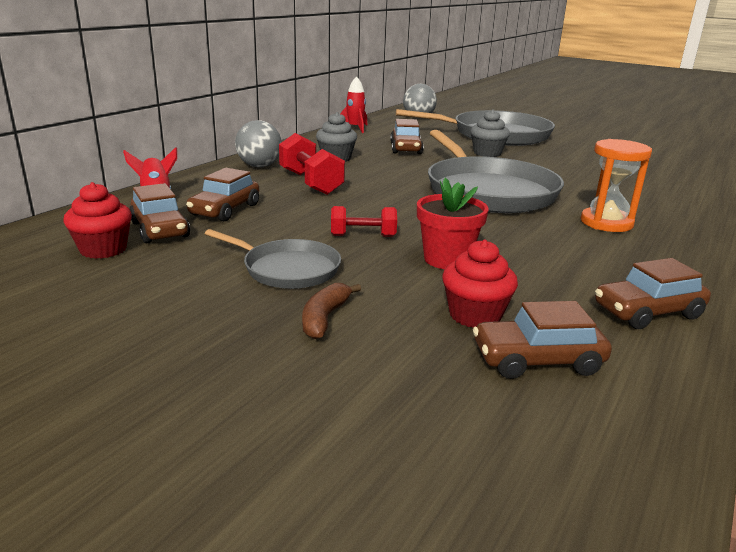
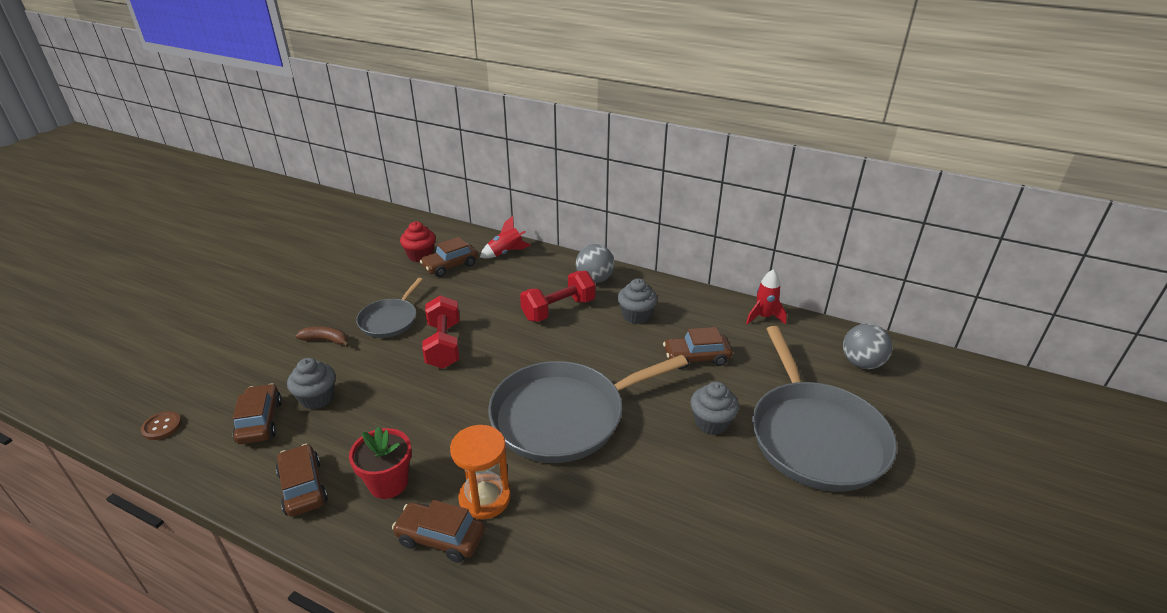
camera: 85 degrees right, 10 degrees up
(225, 210) = (488, 281): brown car -> brown car (440, 538)
(363, 236) = (444, 345): red dumbbell -> red dumbbell, size x1.64
(447, 259) = (401, 387): red flower pot -> red flower pot (388, 483)
(475, 315) = (317, 398): red cupcake -> grey cupcake
(583, 483) = (162, 426): none -> brown button

